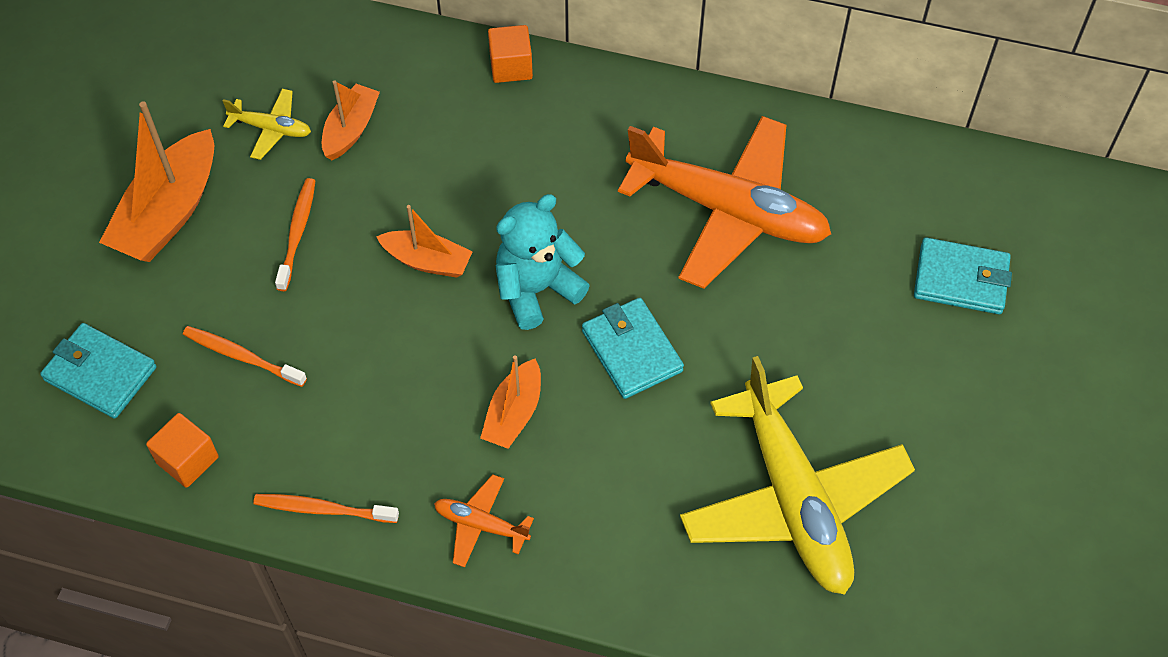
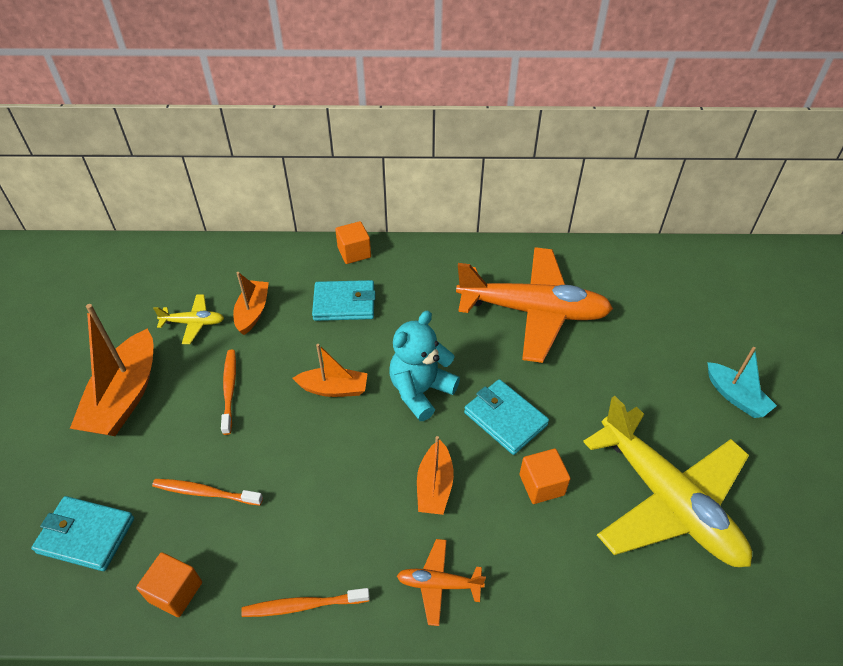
camera: 15 degrees left, 10 degrees down
(645, 443) = (541, 485): none -> orange cube
(950, 393) = (735, 397): none -> turquoise boat
(960, 279) = (703, 322): turquoise wallet -> turquoise wallet (344, 303)

